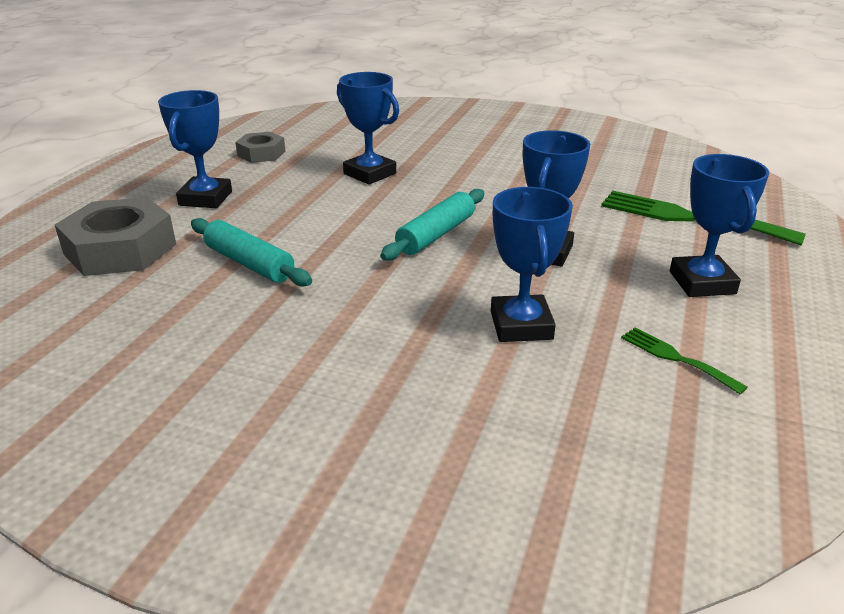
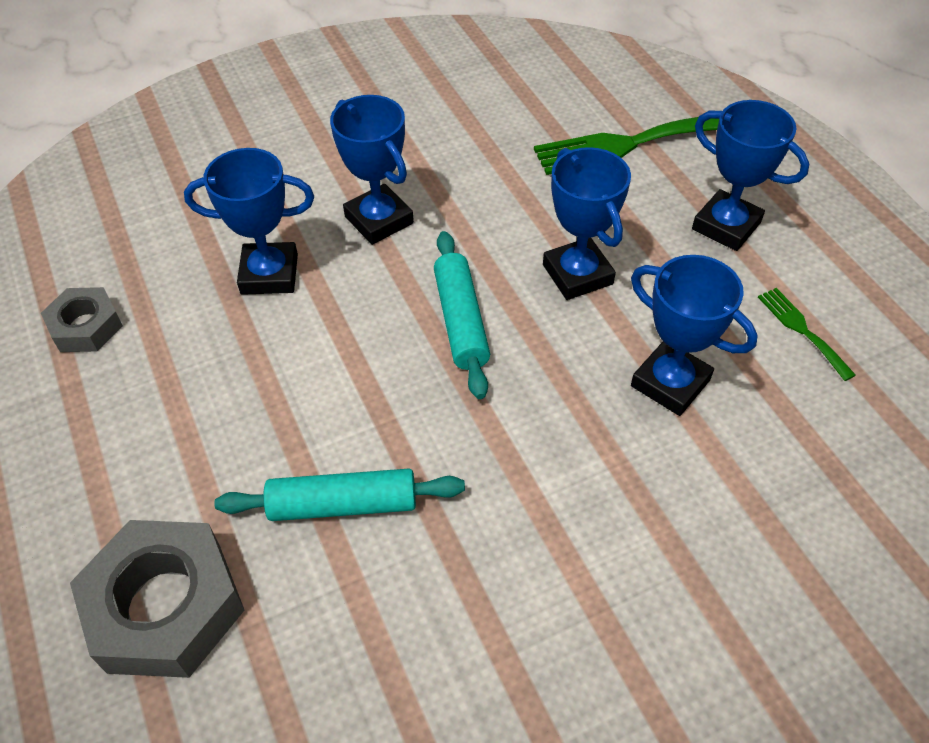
camera: 45 degrees left, 20 degrees up
(205, 198) = (137, 451): blue trophy -> blue trophy (379, 220)
(676, 358) = (802, 330): green fork -> green fork turned 60 degrees clockwise

